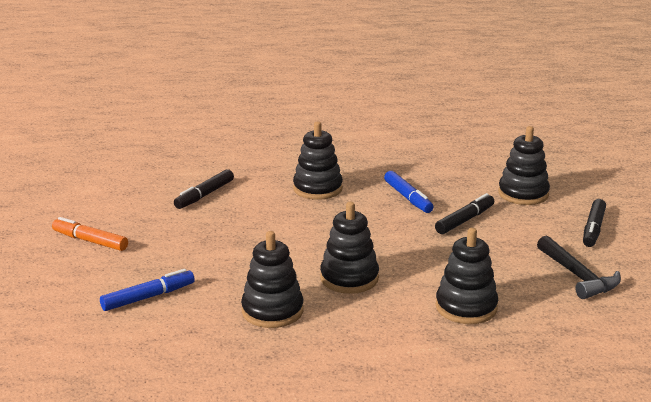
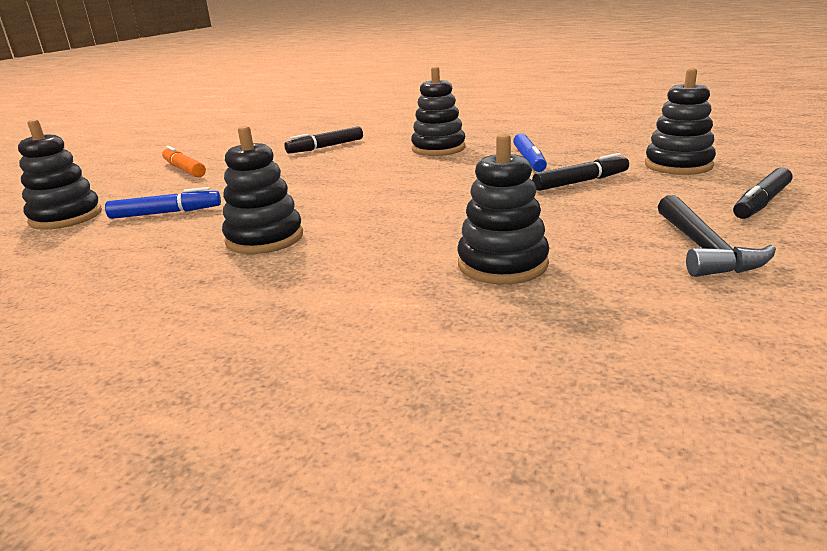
camera: 25 degrees right, 0 degrees up
(349, 278) = (385, 219): black stacking toy -> black stacking toy (66, 217)

